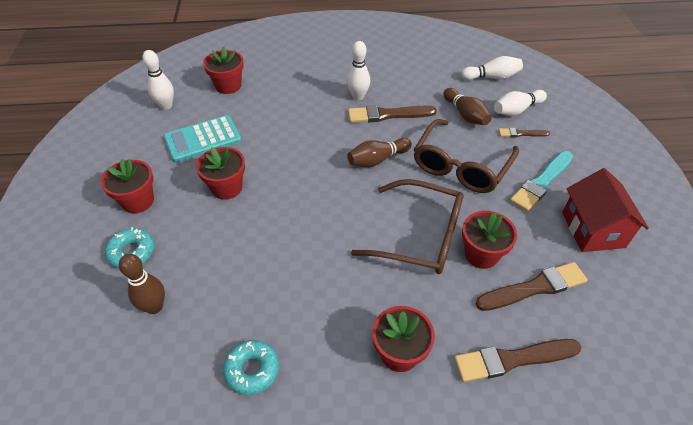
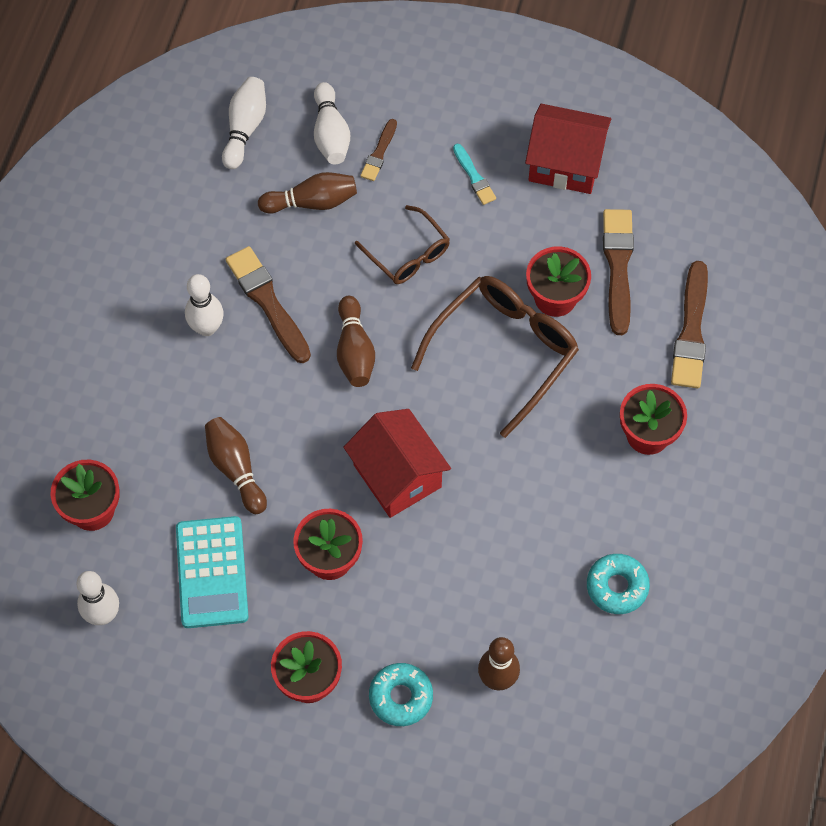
camera: 70 degrees left, 15 degrees up
(273, 131) = (236, 469): none -> brown bowling pin
(298, 204) = (397, 476): none -> red house
(388, 115) = (268, 302): brown brush -> brown brush turned 135 degrees clockwise
(461, 166) = (408, 254): brown glasses -> brown glasses, size x0.59
(541, 182) = (474, 176): turquoise brush -> turquoise brush, size x0.55

